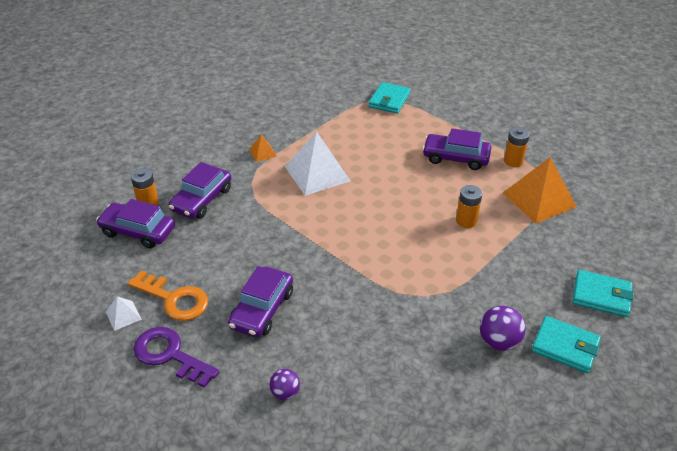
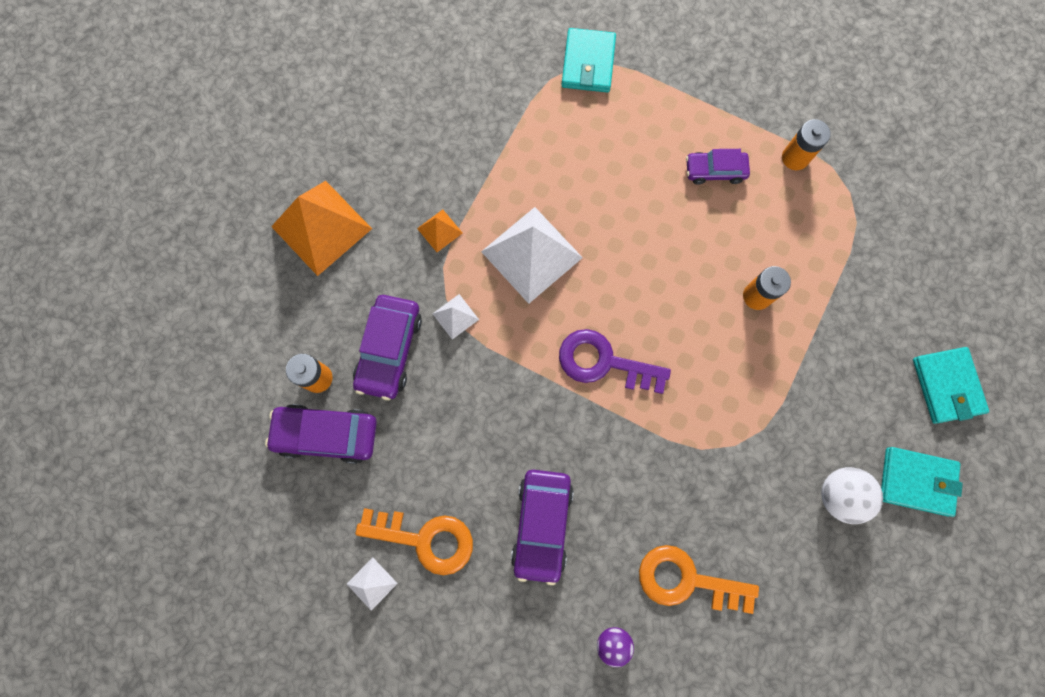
camera: 15 degrees left, 35 degrees up
(170, 355) = (456, 628): purple key -> purple key (604, 362)
(253, 192) = (455, 316): none -> white pyramid
(359, 366) = (687, 580): none -> orange key
(455, 158) = (715, 171): purple car -> purple car, size x0.64
(498, 341) = (839, 495): purple ball -> white ball
(538, 199) = (843, 228): orange pyramid -> orange pyramid (321, 227)
(601, 296) = (947, 386): turquoise wallet -> turquoise wallet turned 75 degrees clockwise

